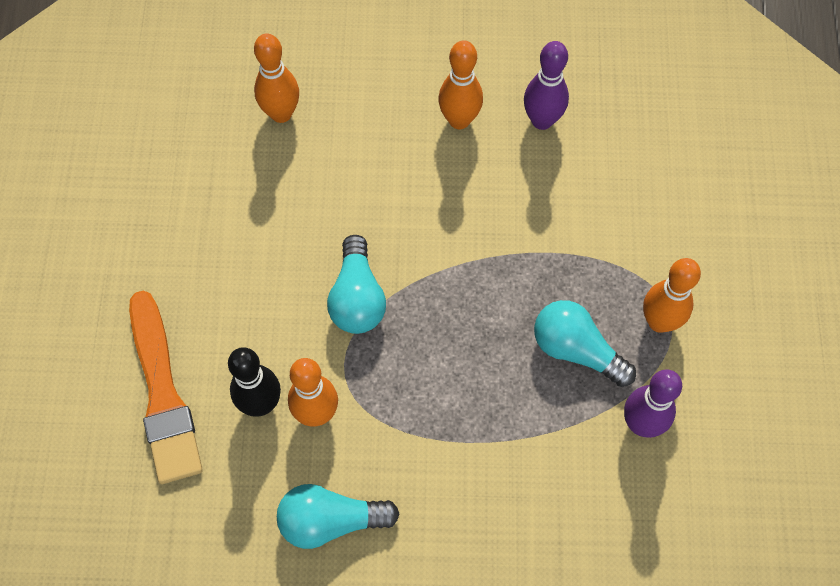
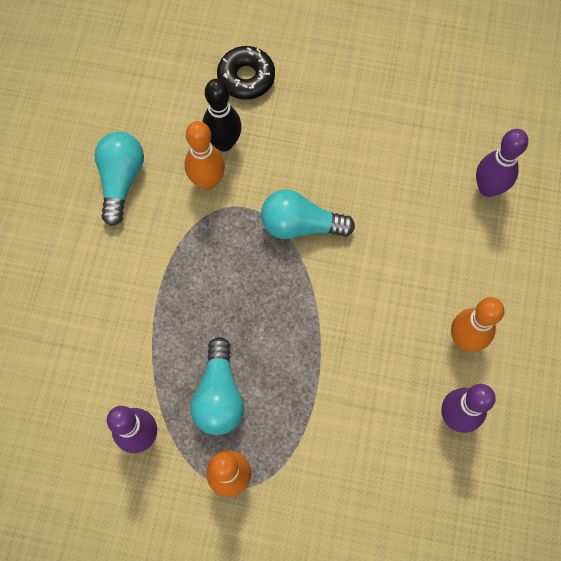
camera: 100 degrees right, 5 degrees up
(163, 394) = (246, 77): orange brush -> black donut
(281, 113) = (488, 188): orange bowling pin -> purple bowling pin
(576, 350) = (219, 395): turquoise light bulb -> turquoise light bulb turned 135 degrees clockwise

